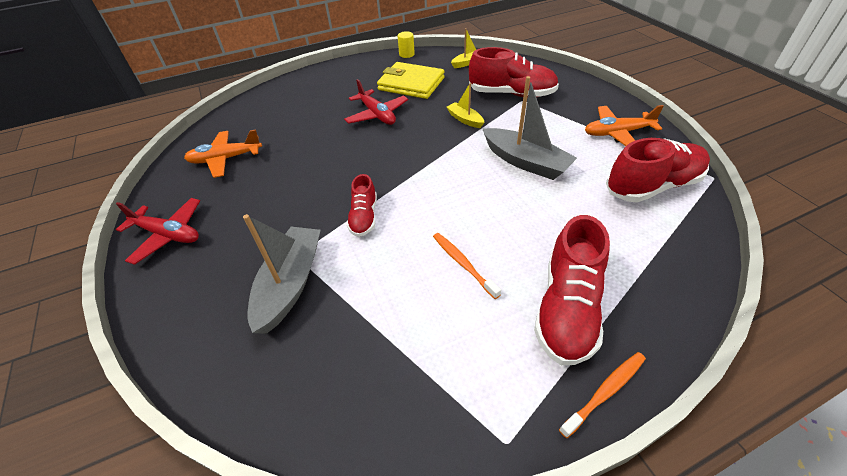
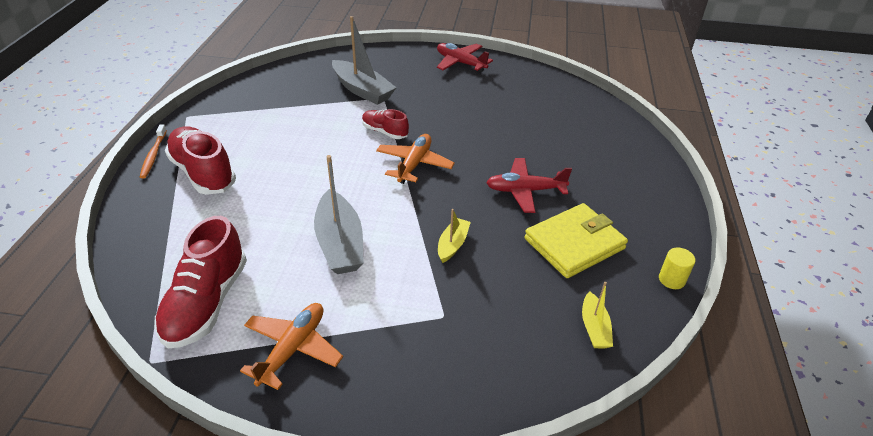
camera: 120 degrees right, 5 degrees down
(168, 235) = (460, 63): red plane -> red plane turned 75 degrees clockwise
(225, 159) = (531, 96): orange plane -> orange plane (414, 164)
(463, 264) = (289, 152): orange toothbrush -> none
(465, 119) = (452, 244): yellow boat -> yellow boat turned 60 degrees counterclockwise
(511, 94) = (467, 316): red shoe -> none
(525, 162) = (340, 243): grey boat -> grey boat turned 90 degrees counterclockwise

